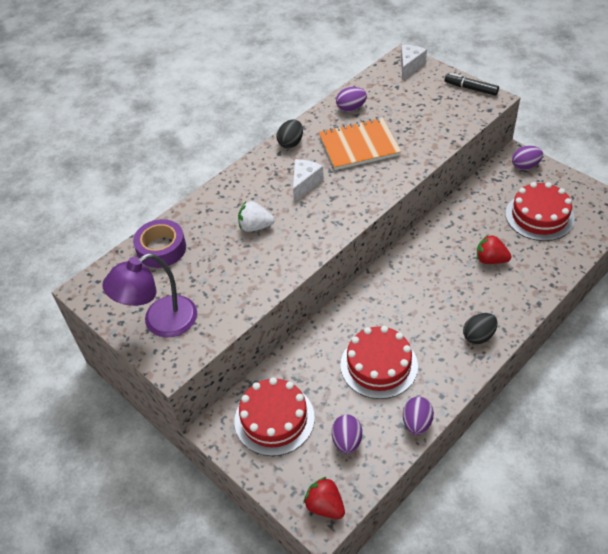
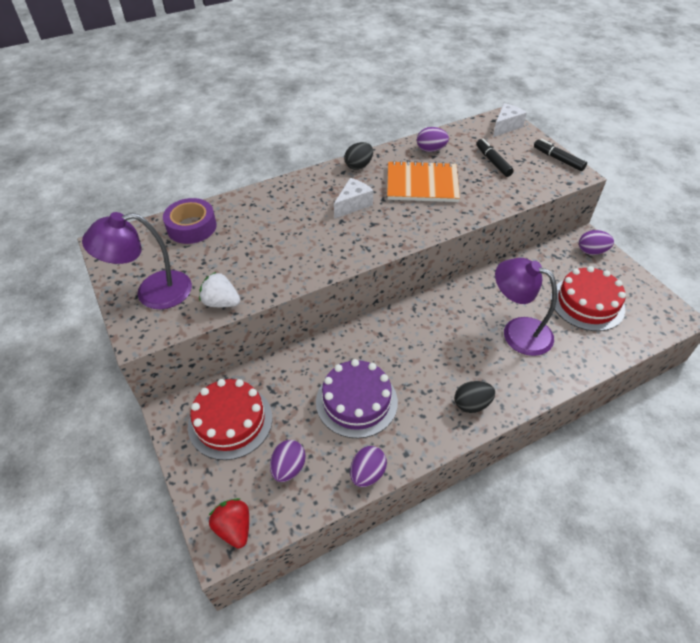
camera: 15 degrees right, 0 degrees up
(255, 227) = (286, 230): white strawberry -> white strawberry (221, 302)
(379, 365) = (356, 401): red cake -> purple cake
(413, 106) = (493, 162): none -> black marker
(490, 260) = (517, 331): red strawberry -> purple lamp

